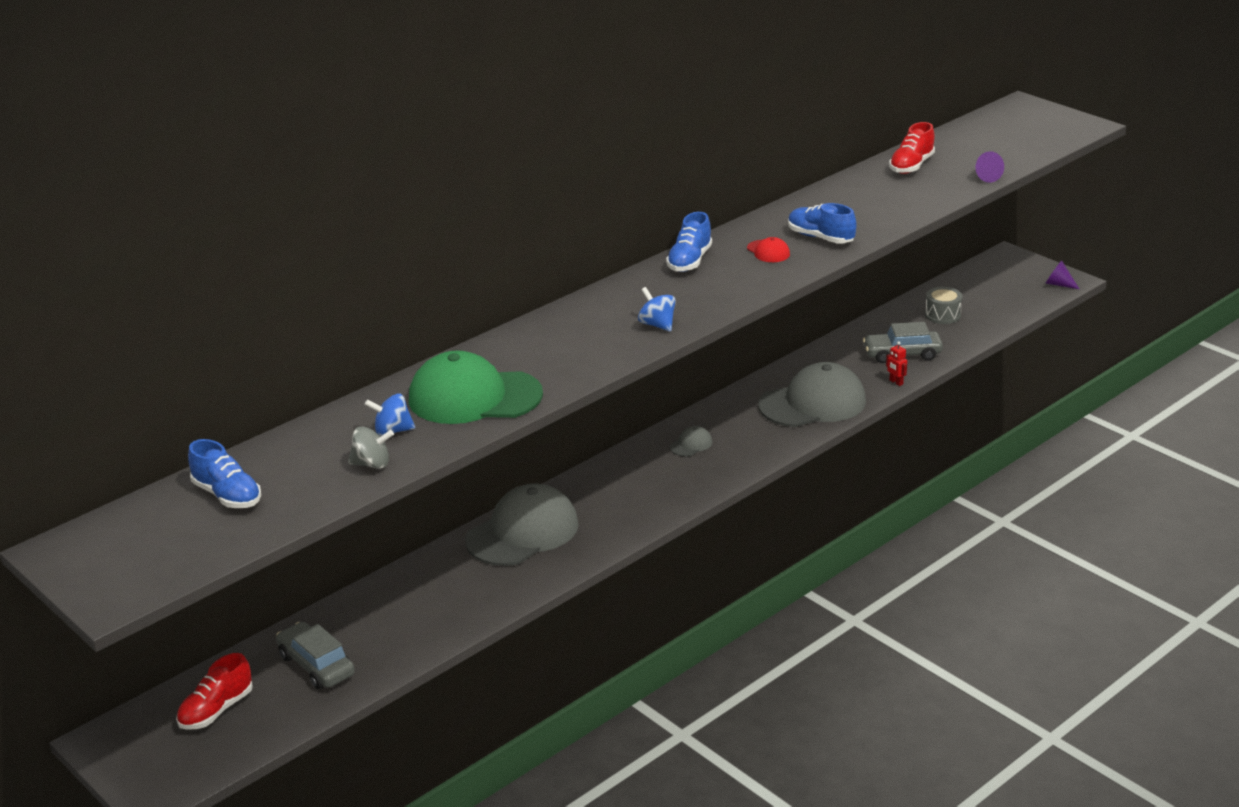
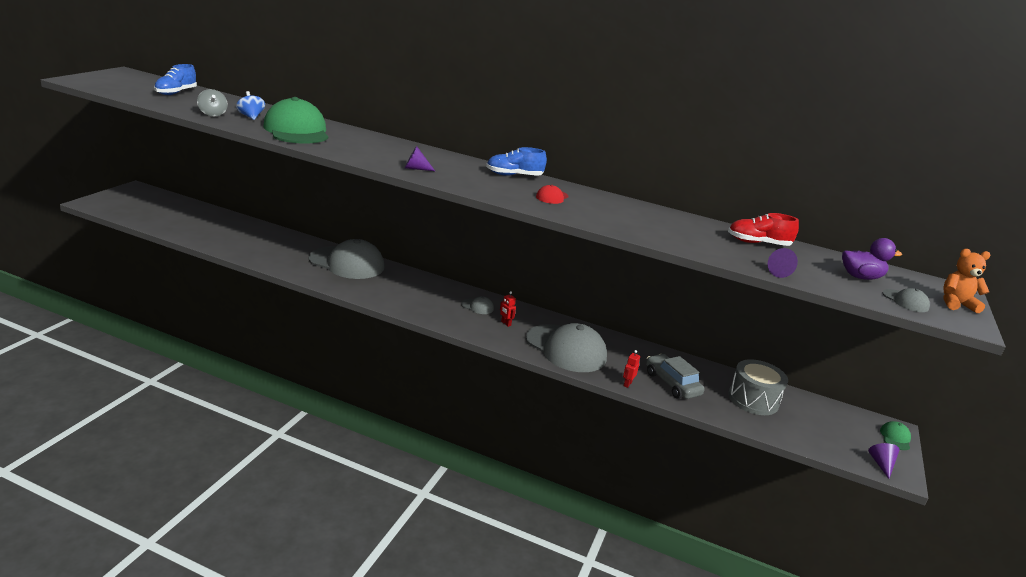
camera: 60 degrees right, 5 degrees down
(216, 710) = (160, 207): red shoe -> none
(316, 665) = (201, 224): grey car -> none
(657, 325) = (415, 169): blue spinning top -> purple cone
(741, 432) = (505, 323): none -> red robot
(820, 238) = (592, 213): blue shoe -> none
(942, 315) = (753, 400): grey drum -> grey drum, size x1.55
(994, 140) = (860, 277): none -> purple duck
(1021, 260) = (895, 438): none -> green cap
(1045, 137) = (905, 301): none -> grey cap
(1051, 116) = (956, 304): none -> orange teddy bear

